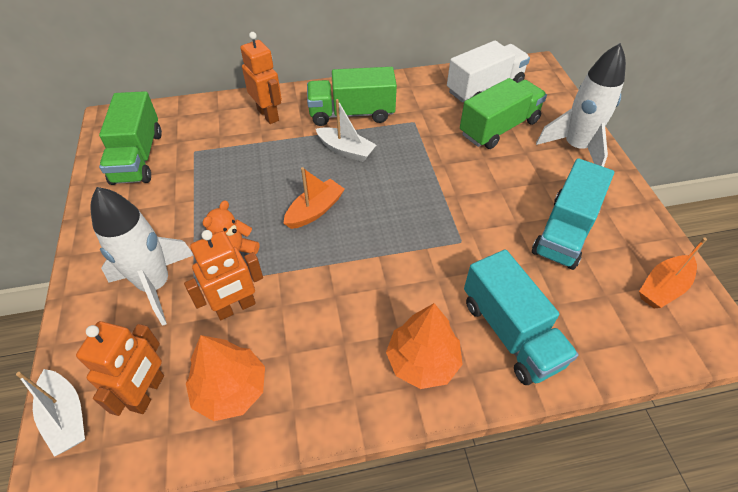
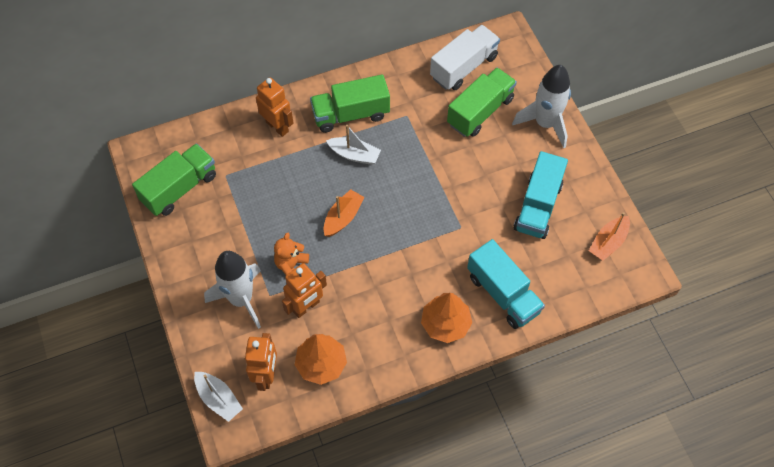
camera: 10 degrees left, 10 degrees up
(138, 157) = (179, 188): green truck -> green truck turned 120 degrees counterclockwise

